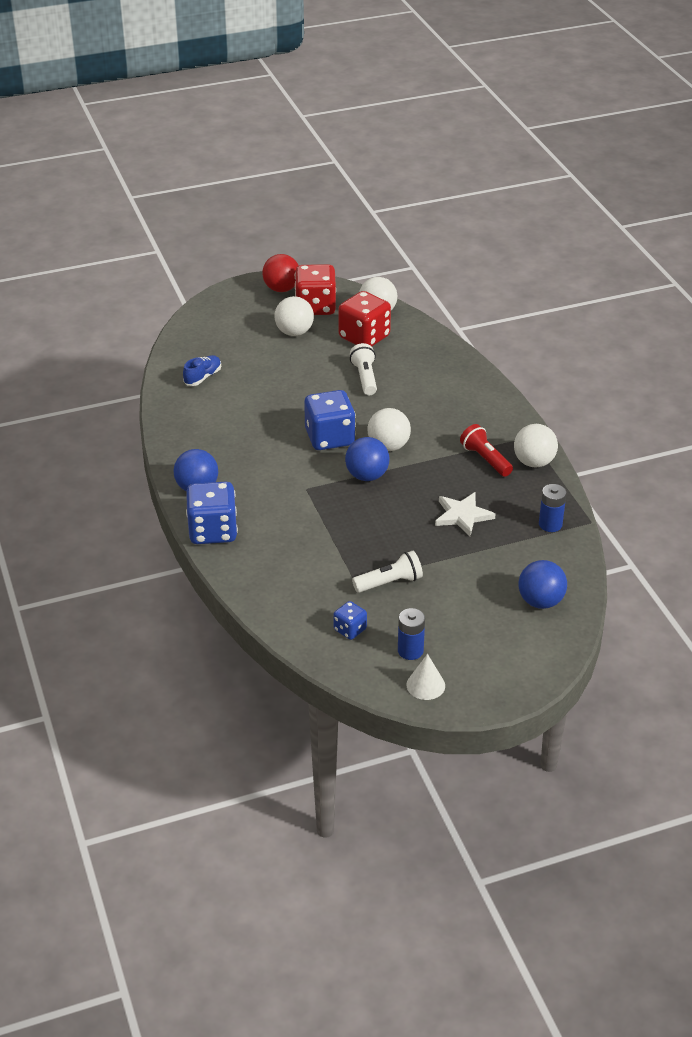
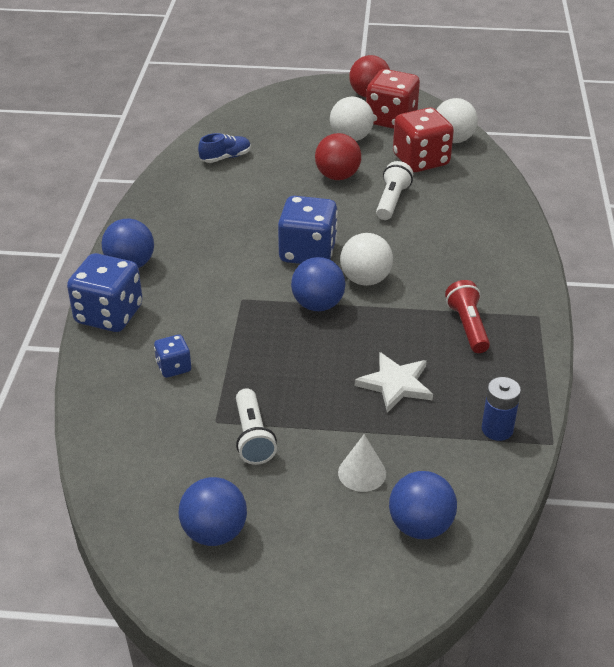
camera: 25 degrees right, 0 degrees up
(307, 368) = (337, 176): none -> red ball
(350, 629) = (165, 479): blue dice -> blue dice (174, 367)
(389, 582) = (253, 437): white flashlight -> white flashlight turned 75 degrees clockwise
(410, 651) = (214, 532): blue battery -> blue ball
(425, 685) = (200, 586): white cone -> white cone (362, 473)
(534, 462) = (525, 347): white ball -> none

